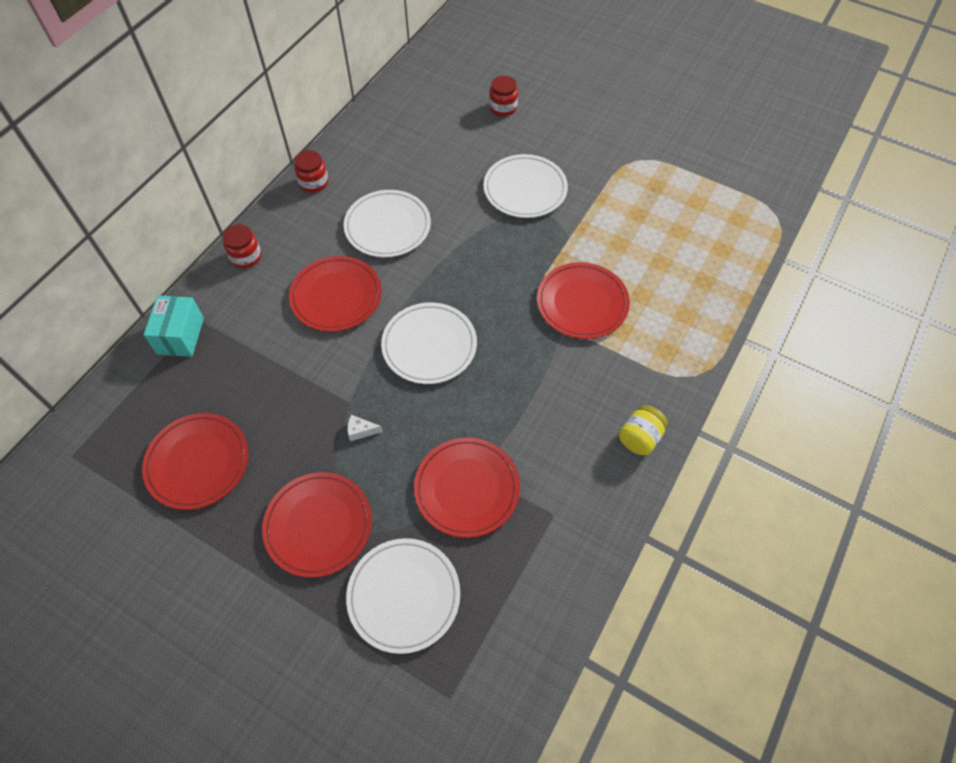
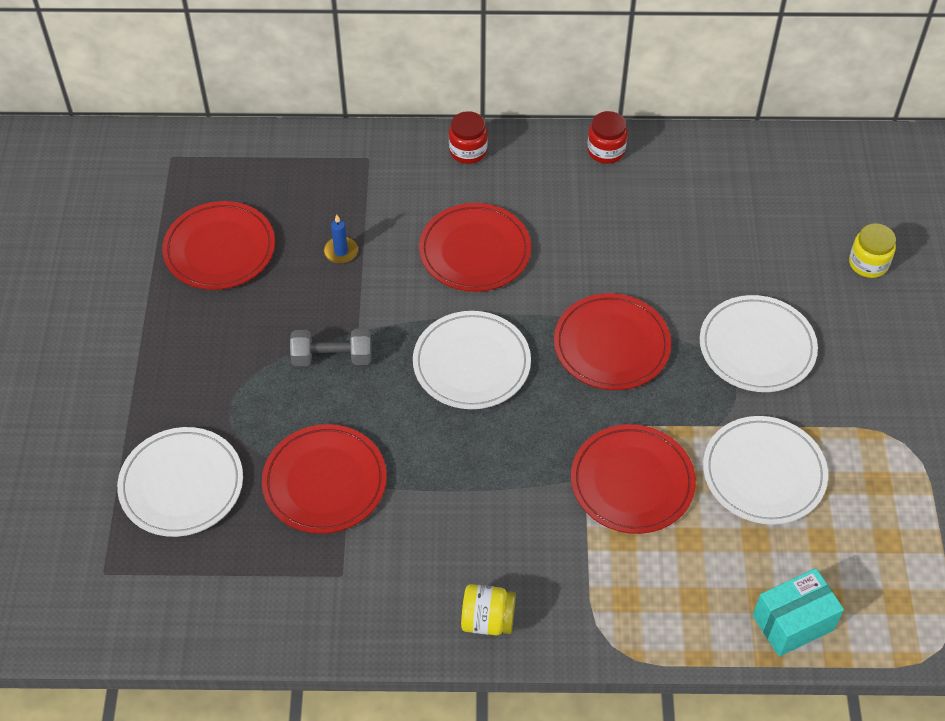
camera: 60 degrees right, 5 degrees down
(180, 336) = (342, 156): turquoise box -> turquoise box (793, 622)
(269, 379) = (341, 252): none -> blue candle
(318, 525) = (212, 377): red plate -> red plate (611, 345)
(361, 431) = (332, 357): white cheese -> grey dumbbell
(387, 226) = (598, 246): white plate -> white plate (764, 473)
(503, 108) = (868, 263): red jar -> yellow jar

